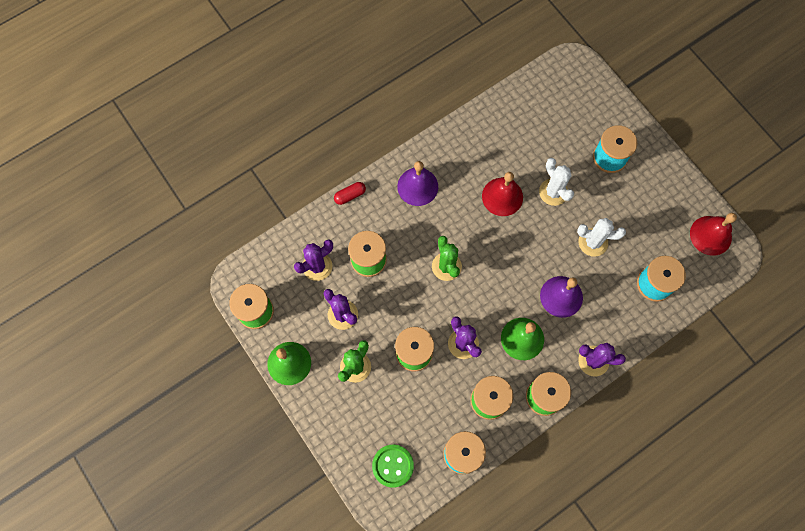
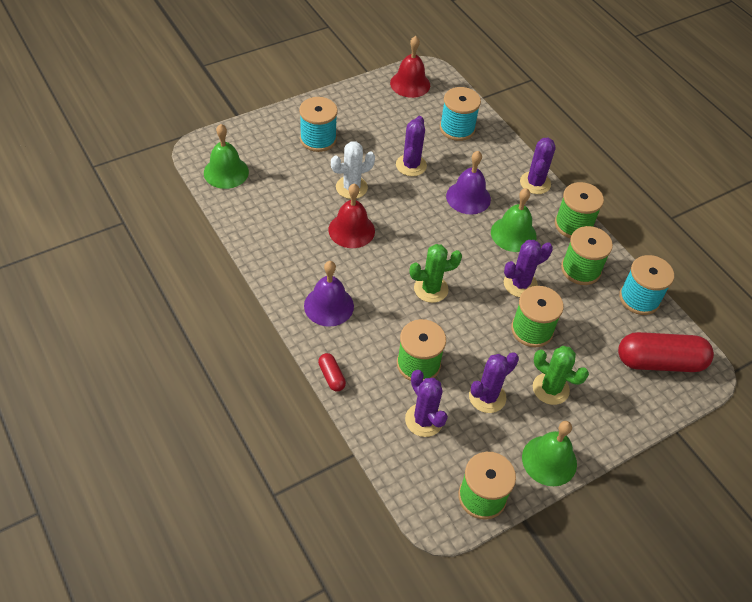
camera: 90 degrees left, 20 degrees down
(393, 466) = (659, 362): green button -> red capsule
(551, 87) = (226, 172): none -> green bell
(593, 242) = (411, 165): white cactus -> purple cactus

